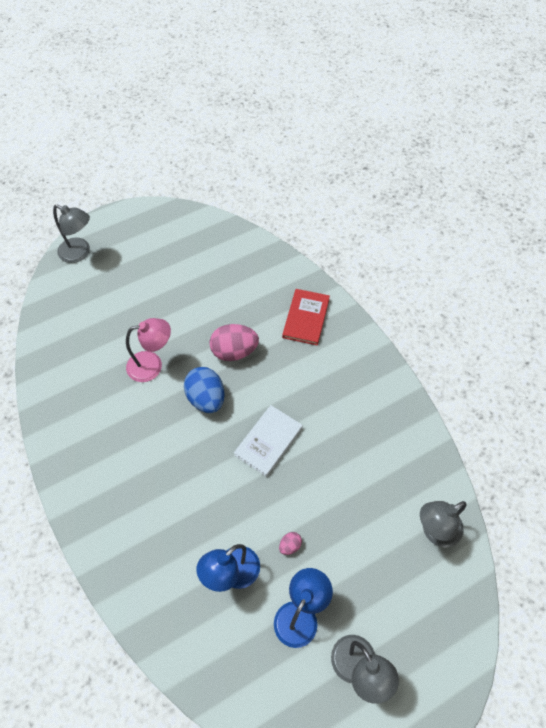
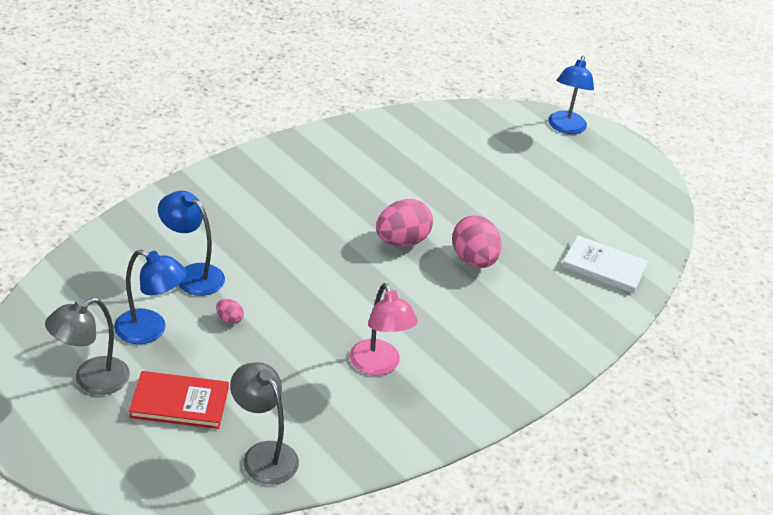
camera: 75 degrees right, 20 degrees down
(80, 253) = (565, 128): grey lamp -> blue lamp
(152, 365) = (433, 196): pink lamp -> pink lamp (378, 366)
(206, 398) = (401, 241): blue egg -> pink egg
(268, 441) = (357, 296): white book -> white book (604, 267)
(306, 318) = (548, 323): red book -> red book (179, 402)

